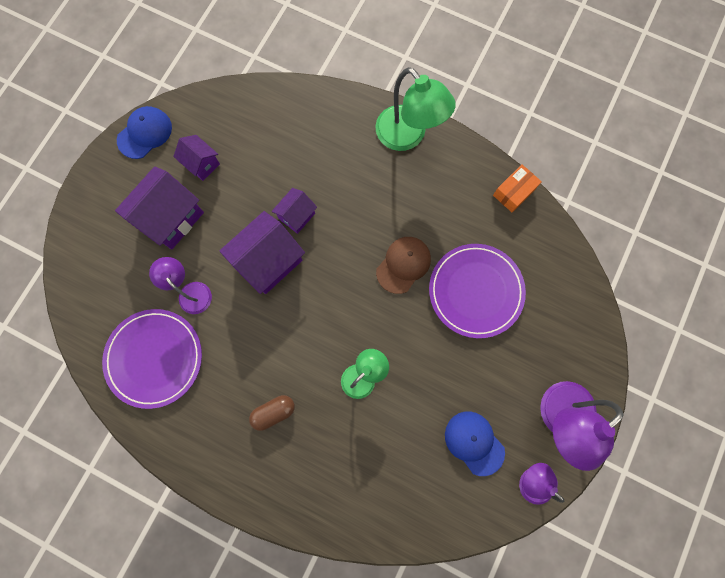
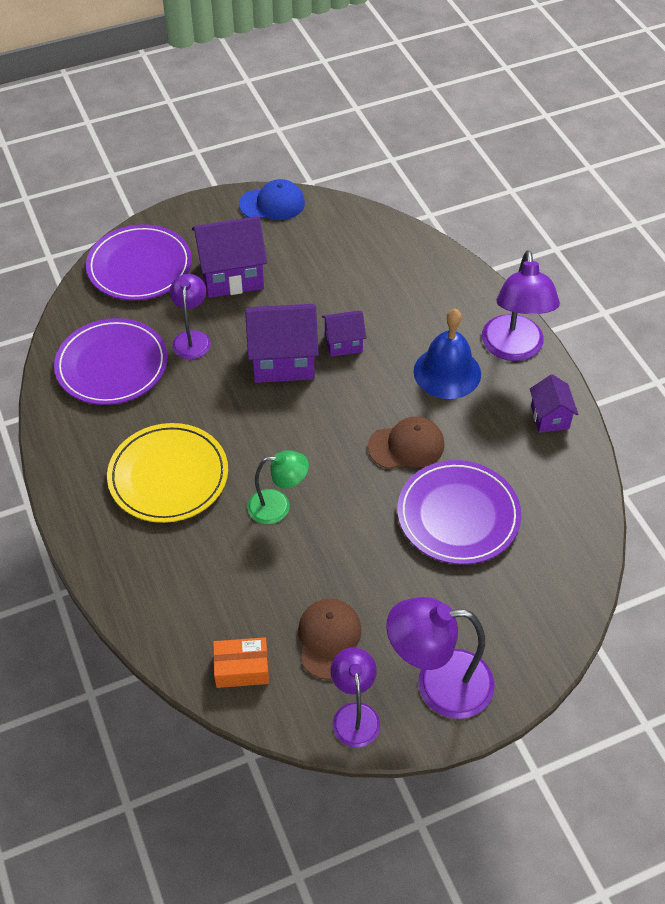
camera: 40 degrees right, 25 degrees down
(97, 261) = (139, 266): none -> purple plate
(202, 164) = (298, 254): purple house -> purple house (549, 417)
(274, 412) = (168, 476): brown capsule -> yellow plate
(382, 187) = (447, 372): none -> blue bell
(408, 136) = (513, 349): green lamp -> purple lamp
(474, 442) = (329, 639): blue cap -> brown cap
(514, 192) = (581, 461): orange box -> orange box (242, 668)

